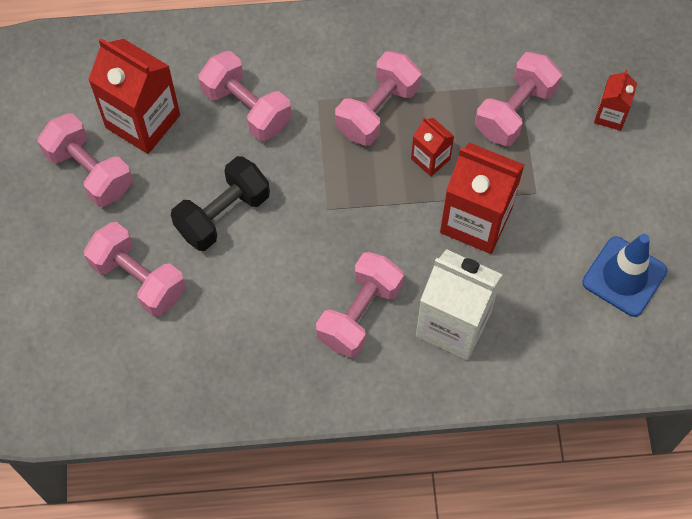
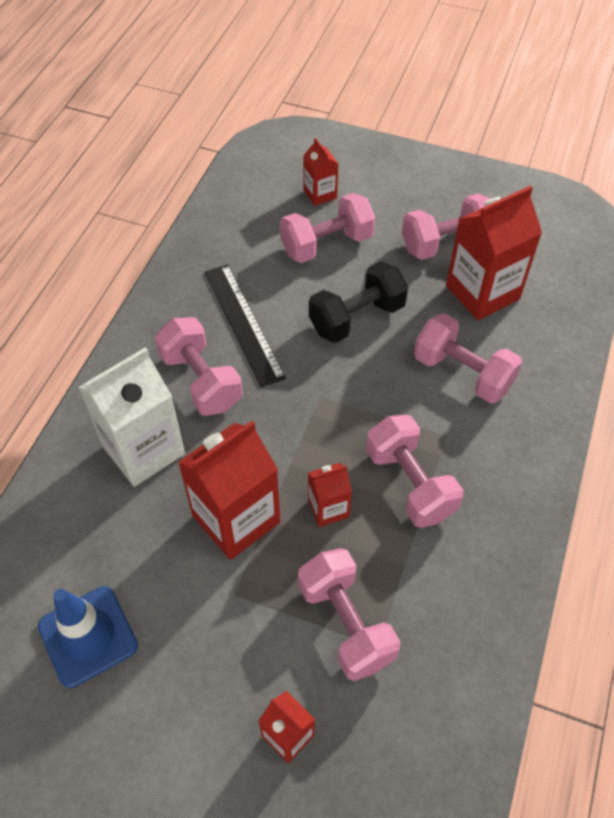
camera: 115 degrees right, 10 degrees down
(66, 316) = (320, 194): none -> red carton
(223, 214) = (356, 318): black dumbbell -> black dumbbell turned 75 degrees clockwise
(246, 108) = (462, 373): pink dumbbell -> pink dumbbell turned 60 degrees clockwise
(276, 309) = (243, 323): none -> black ruler

